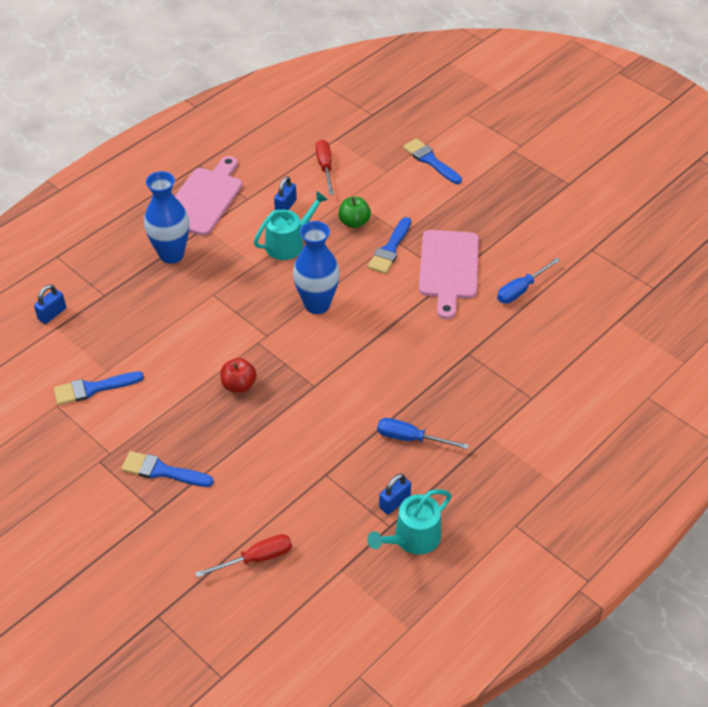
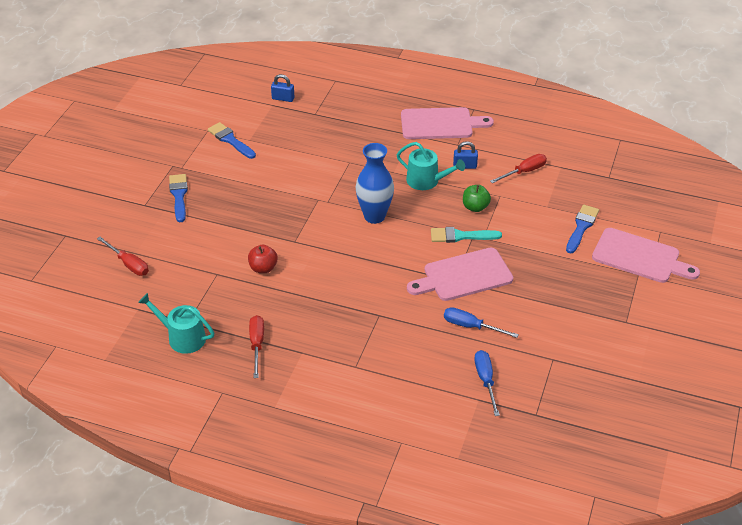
camera: 65 degrees right, 5 degrees down
(171, 254) = (373, 129): blue vase -> none
(239, 385) = (272, 204): red apple -> red apple (263, 268)
(390, 249) = (461, 236): blue brush -> turquoise brush
(394, 502) = (210, 318): blue padlock -> none
(410, 438) = (274, 308): blue screwdriver -> blue screwdriver (485, 380)
(459, 471) = (257, 344): none -> red screwdriver
(493, 140) = (640, 257): none -> pink cutting board

